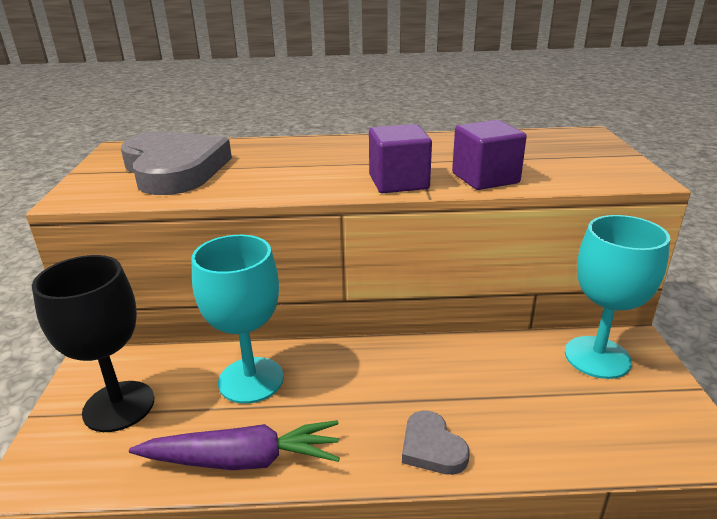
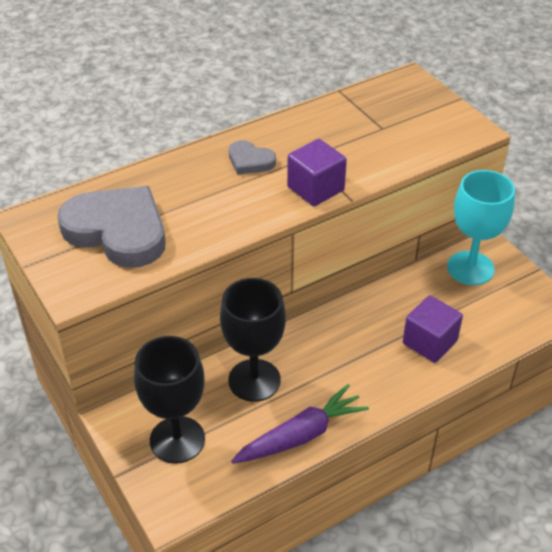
camera: 30 degrees left, 15 degrees up
(251, 380) = (254, 380): turquoise goblet -> black goblet
(432, 447) = (409, 376): grey heart -> grey heart (250, 161)
(485, 178) = (373, 164): purple cube -> purple cube (429, 342)

